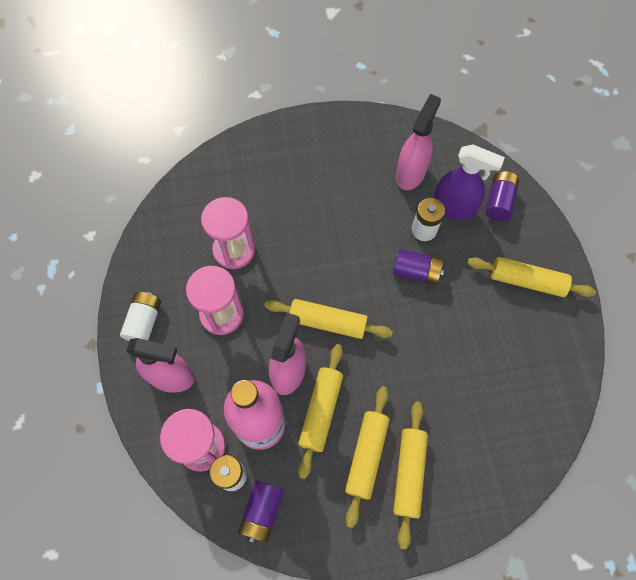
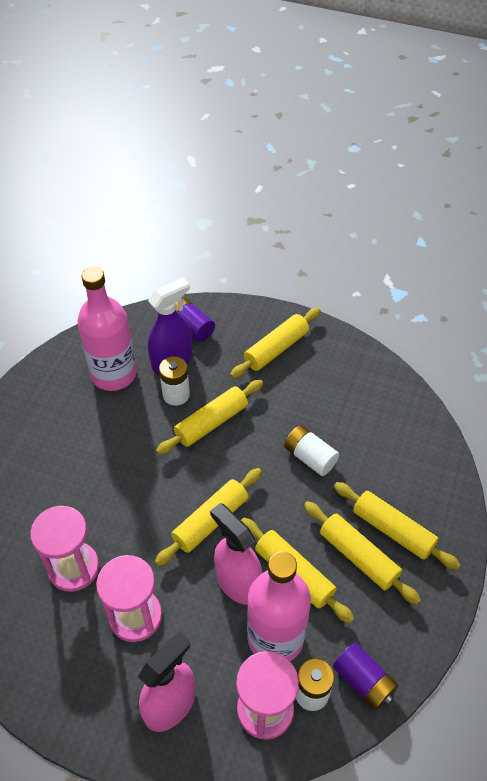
camera: 60 degrees left, 15 degrees down
(144, 321) = (88, 703): white battery -> white battery (310, 457)
(410, 173) = (114, 374): pink spray bottle -> pink bottle
(416, 271) = (211, 422): purple battery -> yellow rolling pin

